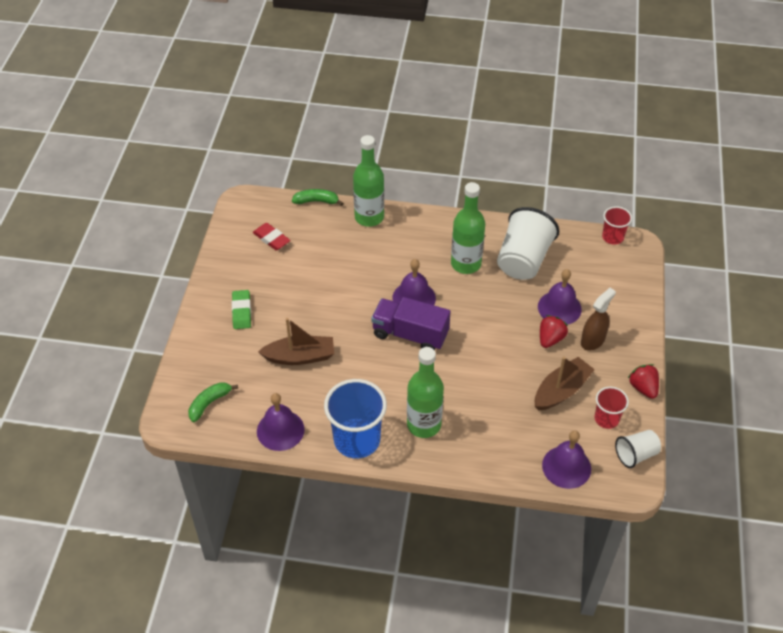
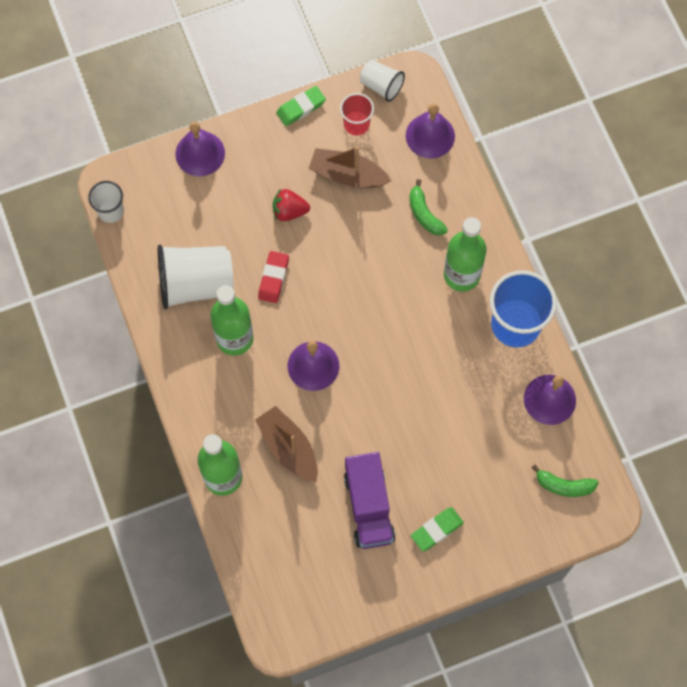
camera: 120 degrees left, 20 degrees up
(271, 239) = (318, 566): red eraser -> red eraser (273, 278)
(300, 357) = (456, 434): brown boat -> brown boat (288, 448)
(316, 201) = (231, 551): green banana -> green banana (424, 214)
(410, 334) = (363, 344): purple truck -> purple truck (368, 507)
(559, 308) = (243, 220): purple bell -> purple bell (200, 153)
(592, 340) = (268, 173): brown spray bottle -> none
(612, 237) = (111, 211): red cup -> white cup
(643, 388) = (301, 108): red strawberry -> green eraser

